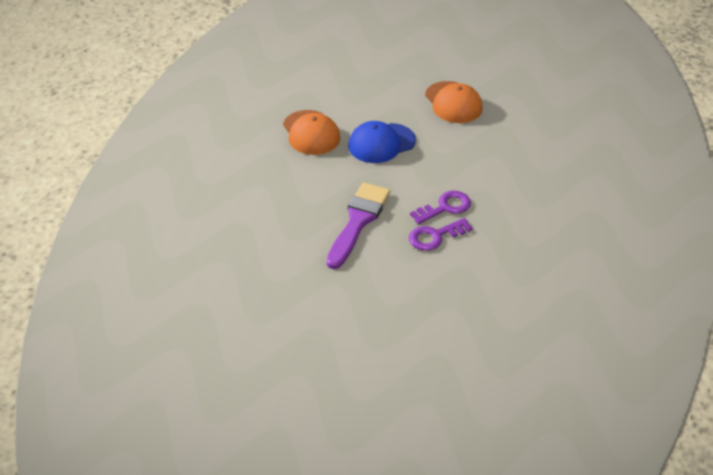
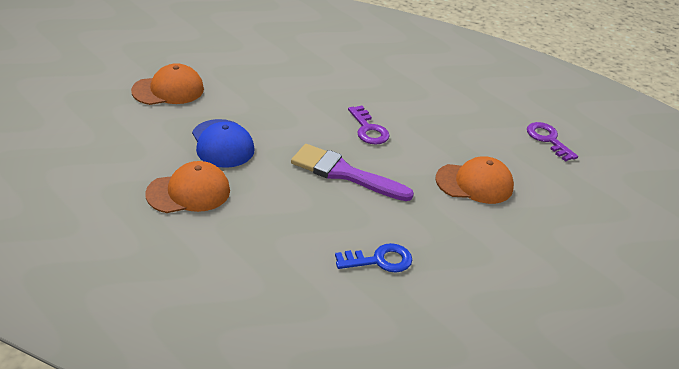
camera: 90 degrees left, 5 degrees down
(244, 247) = (380, 260): none -> blue key
(365, 317) = (474, 183): none -> orange cap
(445, 207) = (329, 118): purple key -> purple key (548, 139)

